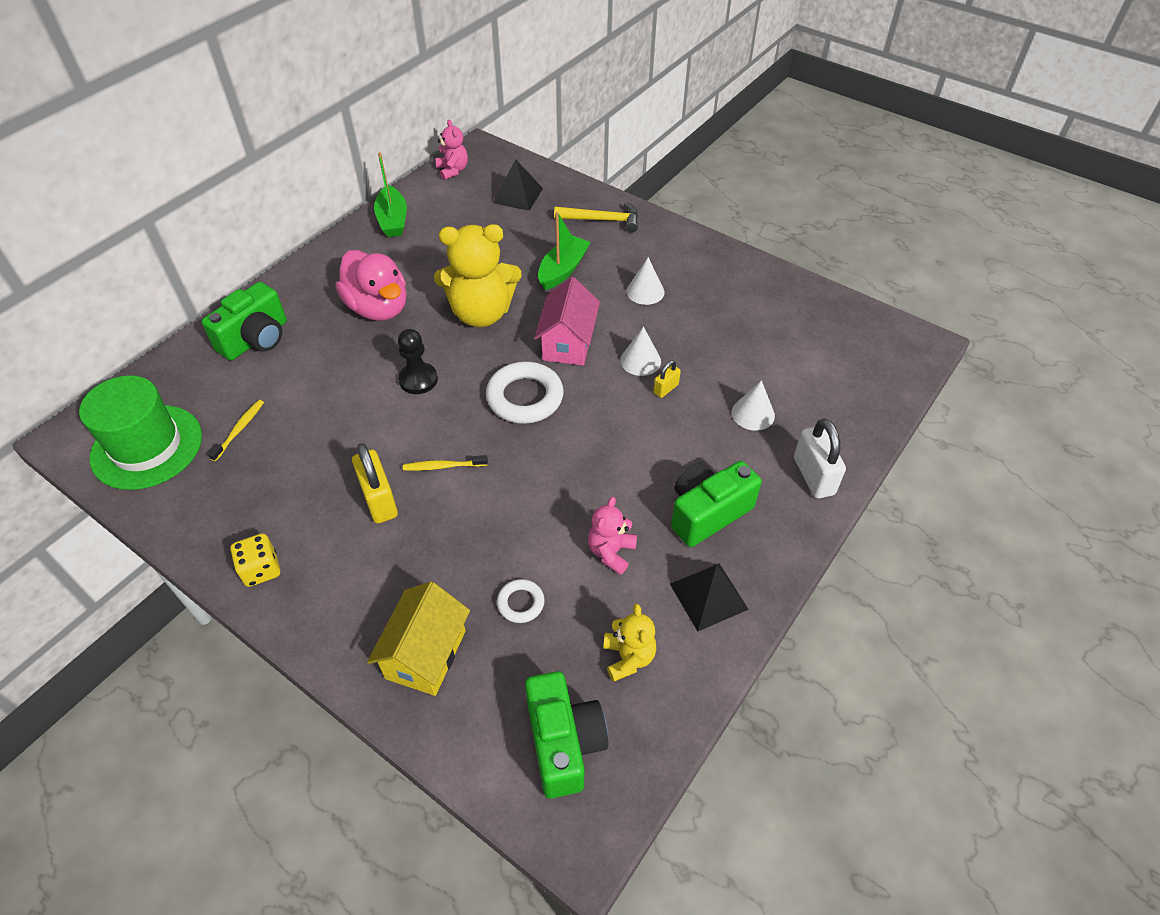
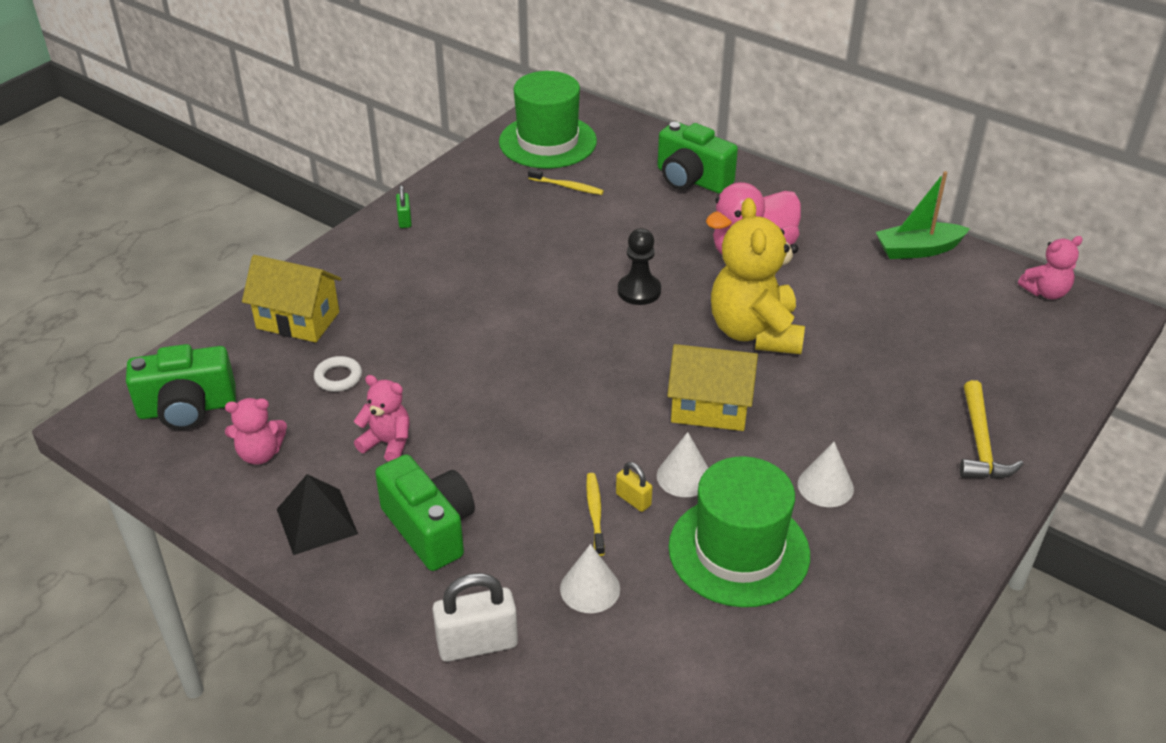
camera: 90 degrees right, 10 degrees down
(261, 570) = (404, 220): yellow dice -> green padlock
(379, 500) = (474, 278): yellow padlock -> none
(443, 466) = (514, 317): yellow toothbrush -> yellow toothbrush (595, 513)
(518, 195) = (1011, 355): black pyramid -> none
(525, 397) = (614, 373): white ring -> none
(563, 270) = (854, 402): green boat -> none
(568, 343) = (710, 408): pink house -> yellow house
(628, 657) = (260, 454): yellow teddy bear -> pink teddy bear
(708, 336) = (739, 551): none -> green hat

